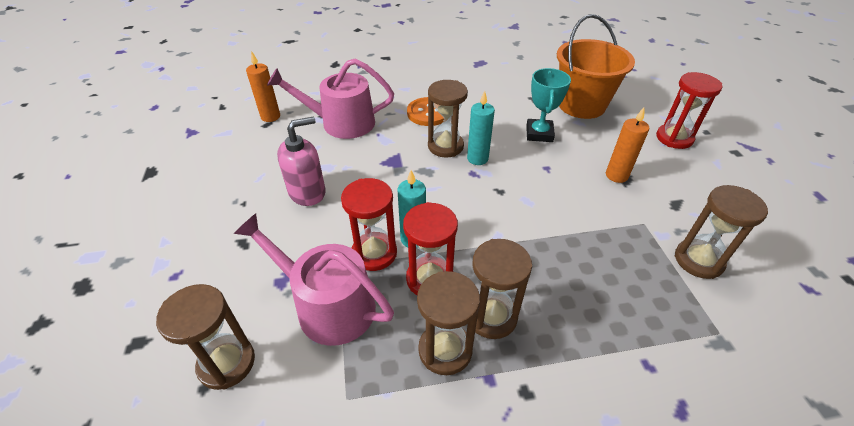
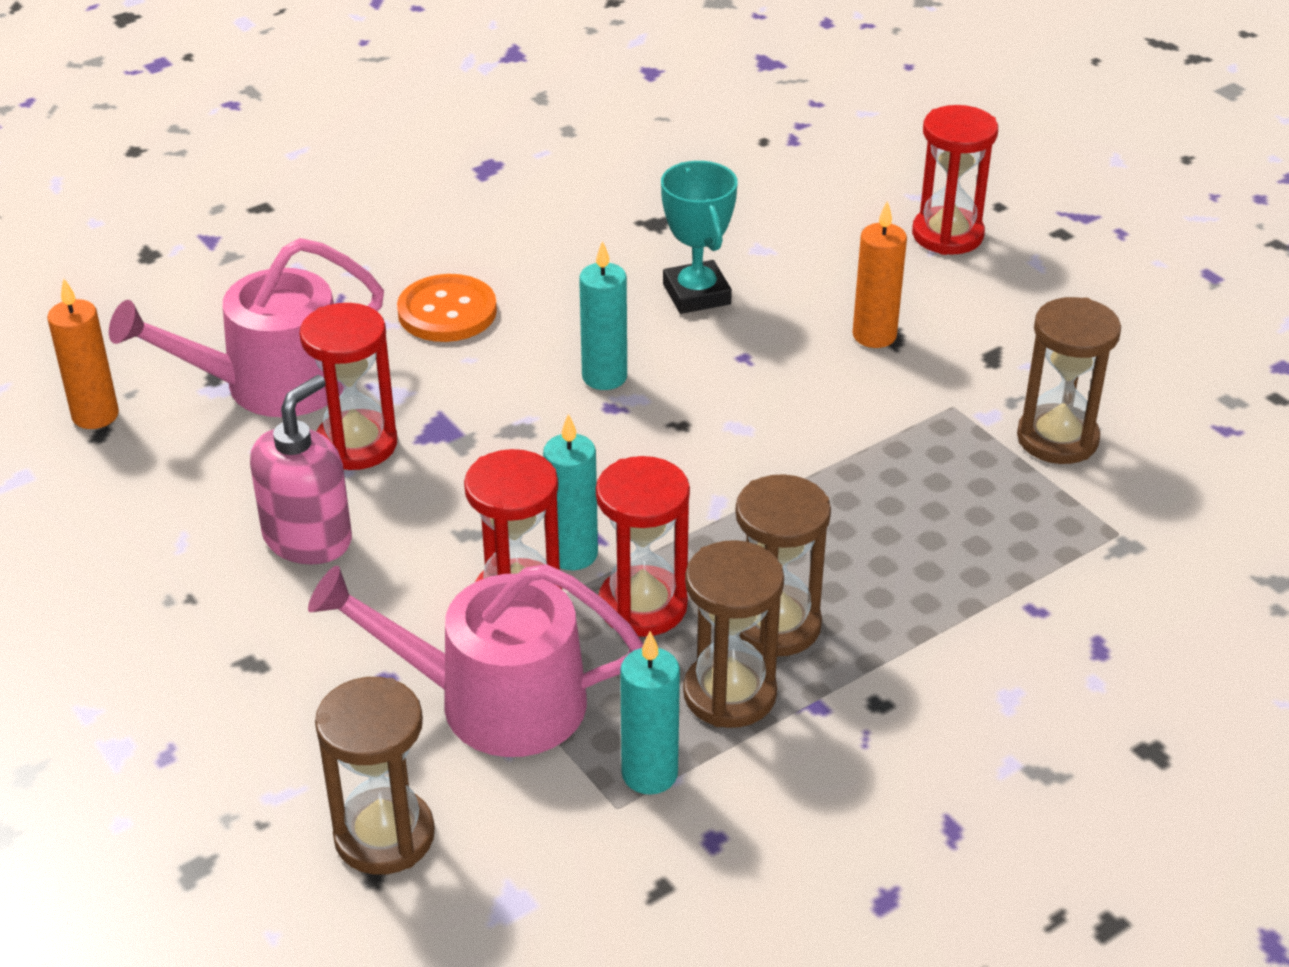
camera: 25 degrees left, 5 degrees down
(356, 157) = (356, 444): none -> red hourglass
(375, 384) = (649, 774): none -> turquoise candle
(445, 146) = (527, 371): brown hourglass -> none
(581, 105) = (749, 212): orange bucket -> none

